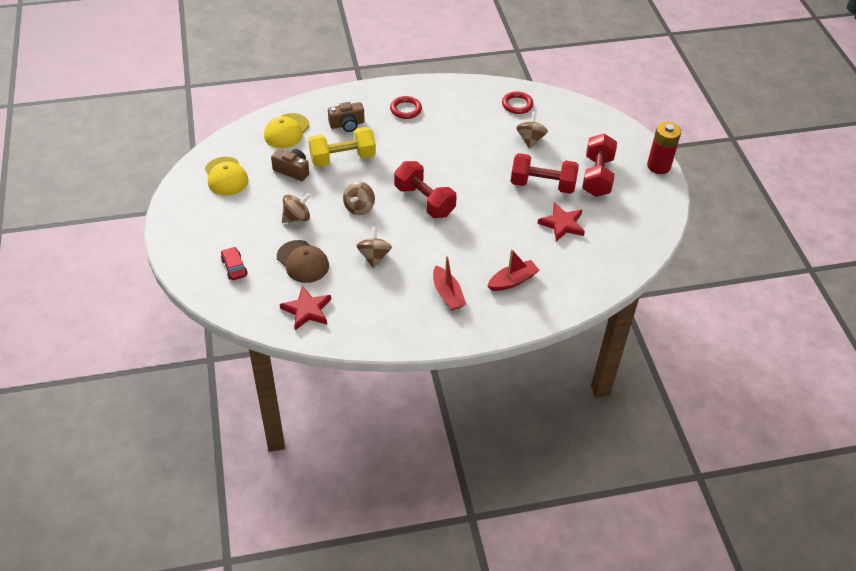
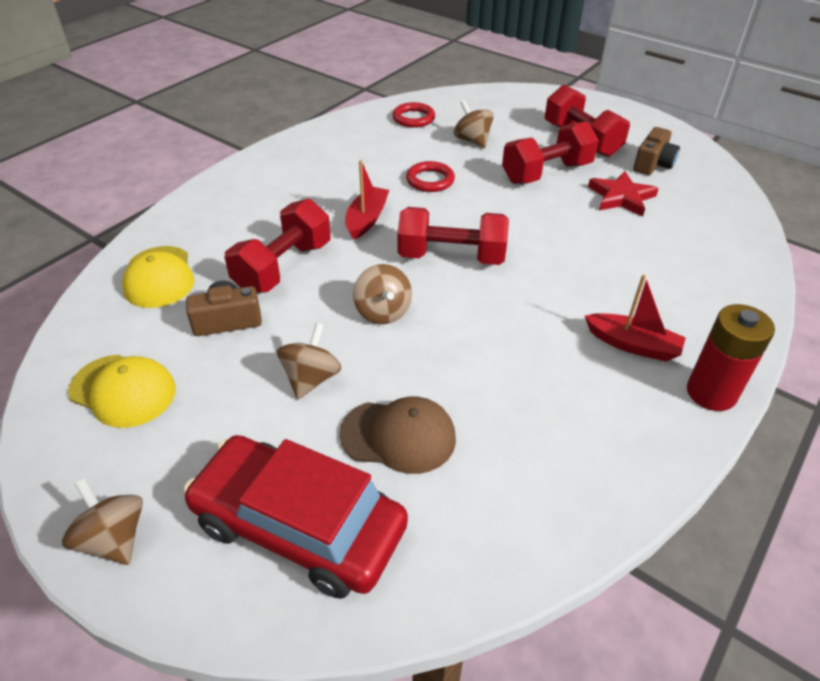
camera: 40 degrees left, 5 degrees down
(234, 267) = (299, 526): red car -> red car, size x2.44
(307, 310) = (499, 506): red star -> none
(342, 158) = (283, 267): yellow dumbbell -> red dumbbell
(347, 124) = (240, 227): brown camera -> brown camera (653, 164)
(374, 256) = (484, 360): brown spinning top -> brown spinning top (114, 539)
(406, 109) = (296, 177): red ring -> red ring (430, 180)
(512, 281) = (669, 282): red boat -> red boat (366, 219)
(658, 166) = (615, 106): red battery -> red battery (711, 393)

